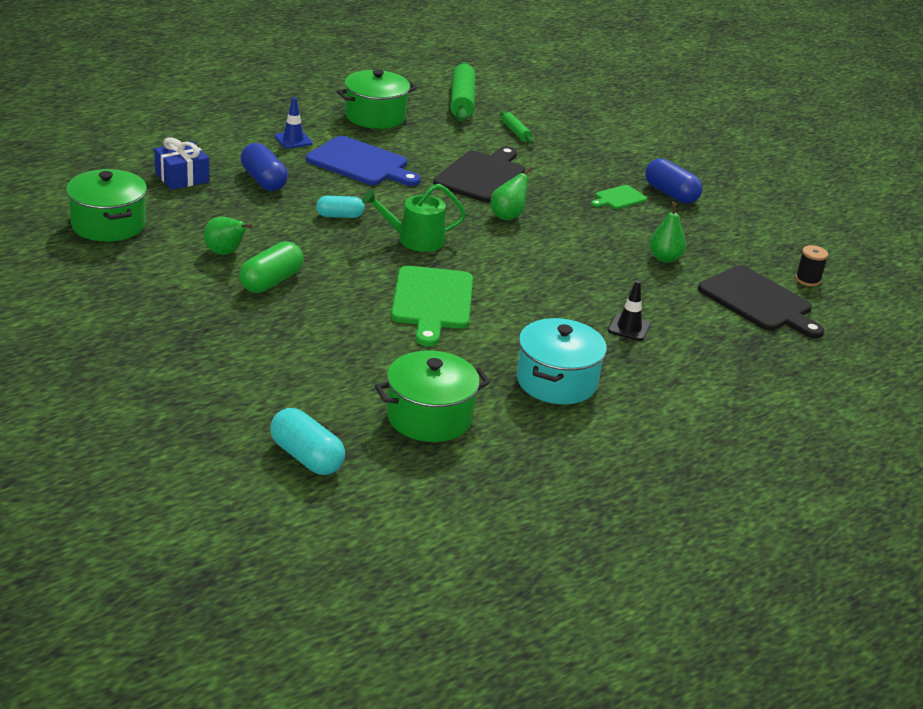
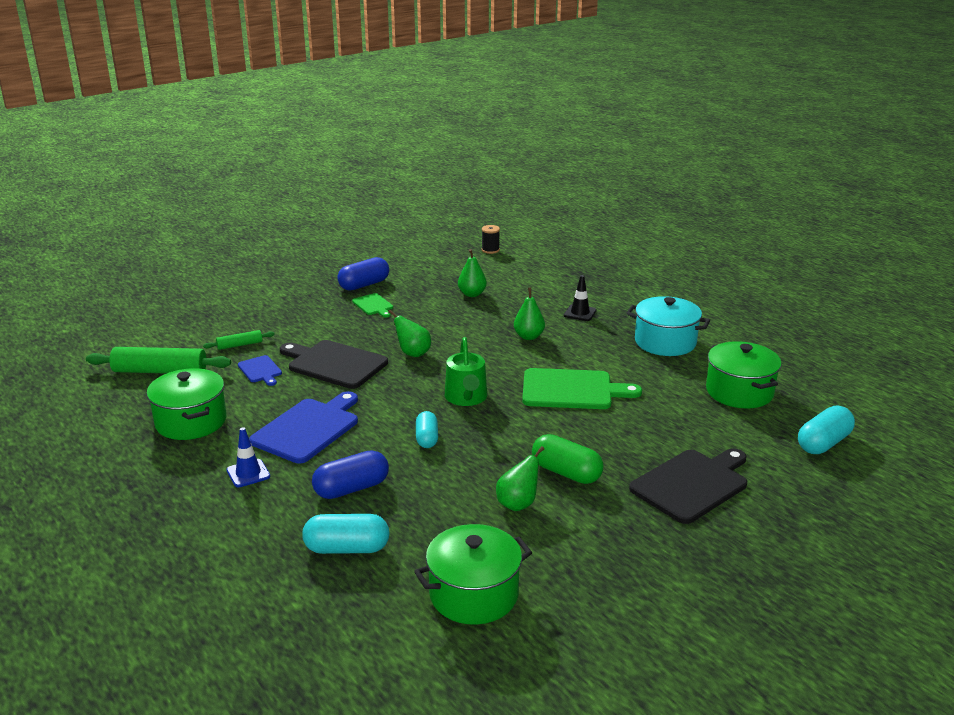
camera: 85 degrees left, 5 degrees down
(182, 177) = (347, 548): blue gift -> turquoise capsule
(466, 142) = (260, 370): none -> blue cutting board
(557, 286) = (529, 336): none -> green pear
(759, 301) = (526, 268): black cutting board -> black cutting board (692, 484)

